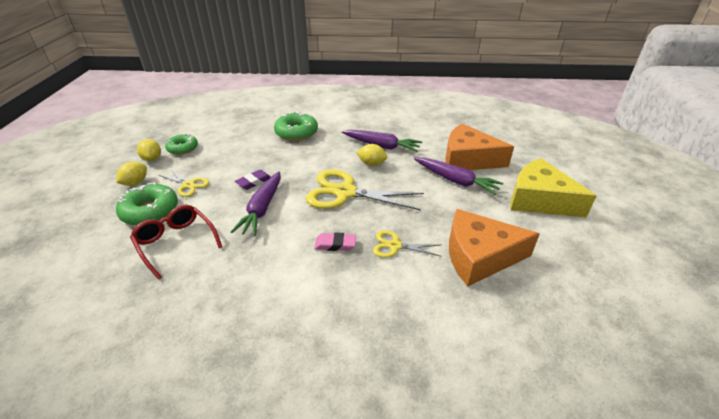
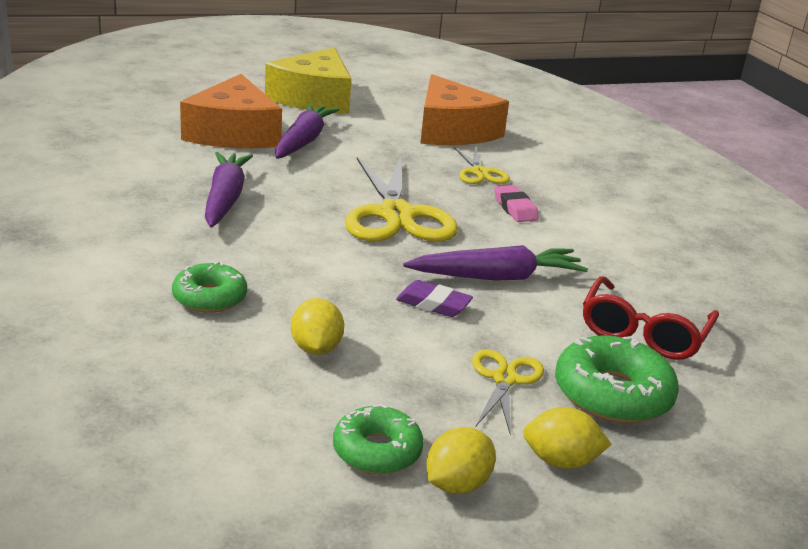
camera: 115 degrees left, 10 degrees down
(296, 132) = (210, 297): green donut -> green donut, size x0.67
(371, 164) = (295, 202): yellow lemon -> yellow lemon (316, 348)

